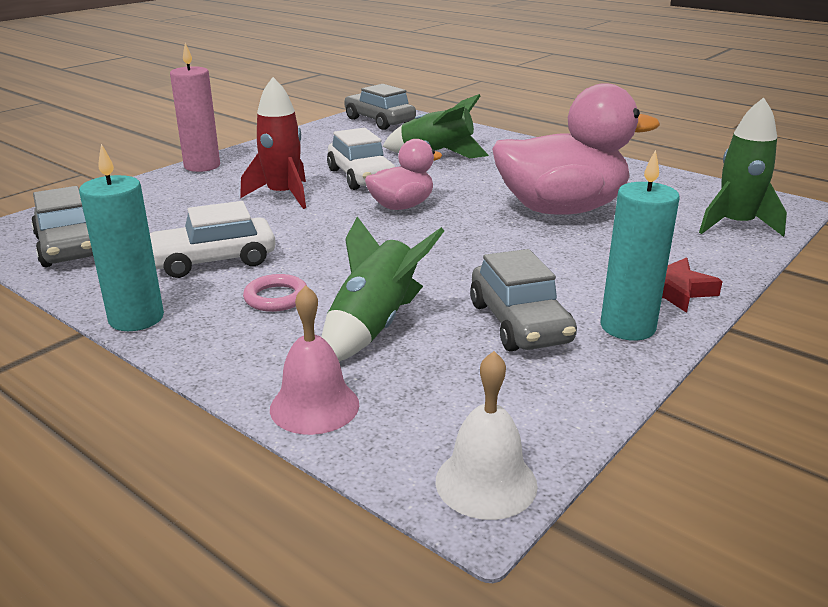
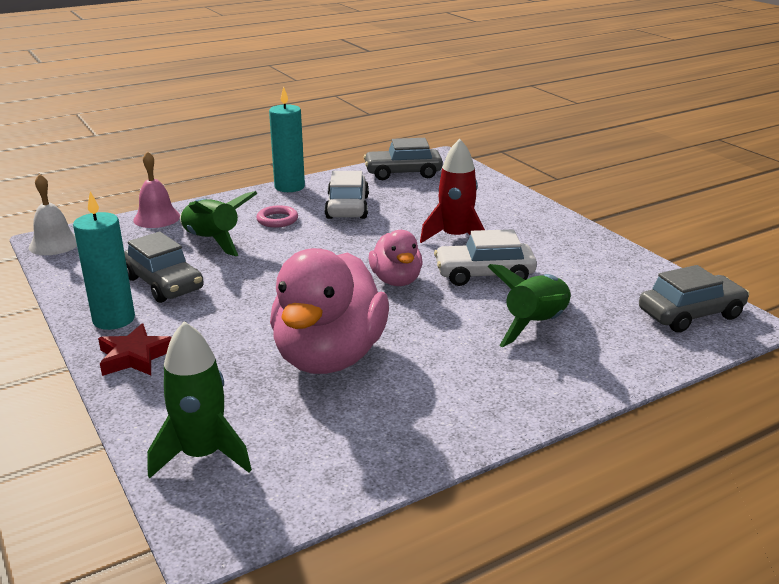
camera: 110 degrees right, 0 degrees up
(202, 166) = (548, 214): pink candle -> none
(519, 323) = (164, 284): grey car -> grey car turned 135 degrees counterclockwise

